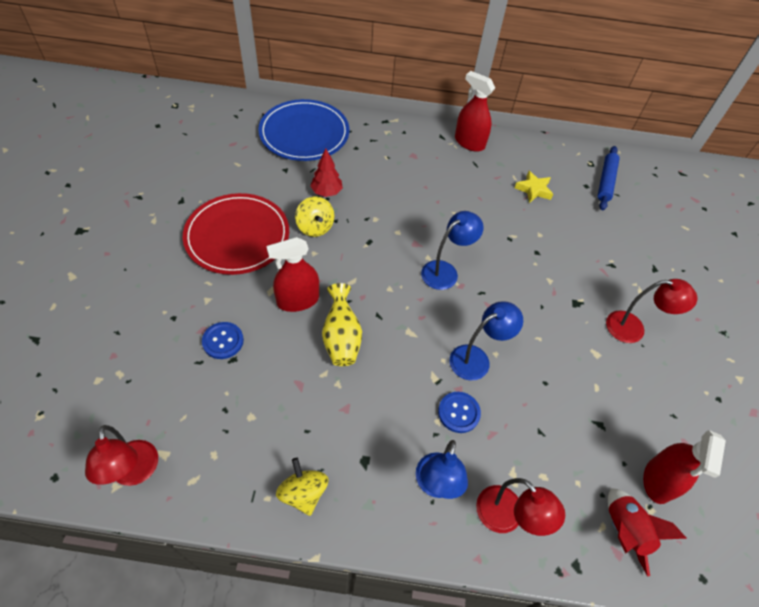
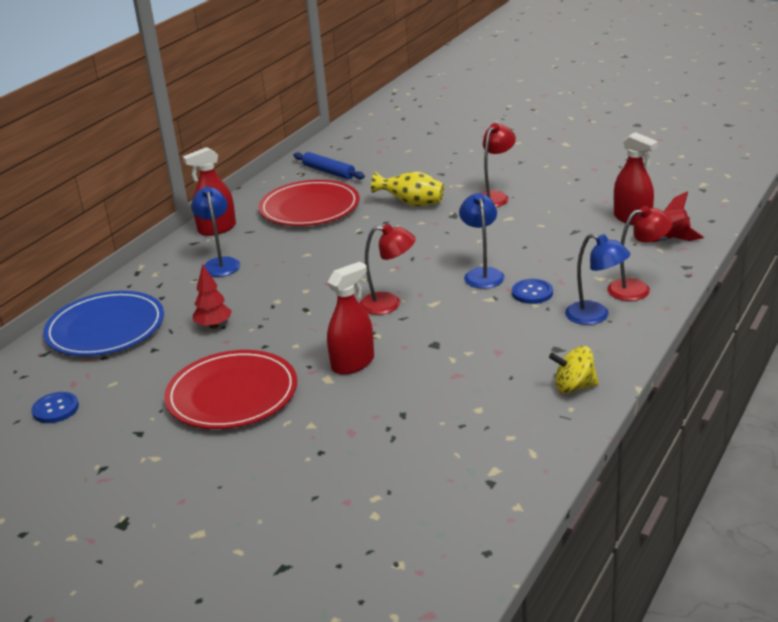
camera: 60 degrees left, 25 degrees down
(135, 473) = (507, 492): red lamp -> red lamp (389, 304)
(223, 341) = (375, 418): blue button -> blue button (55, 409)
(298, 300) = (353, 363): red spray bottle -> red spray bottle turned 135 degrees counterclockwise
(315, 227) = (259, 340): yellow spinning top -> none
(341, 338) = (416, 343): yellow vase -> yellow vase (412, 204)
(445, 271) = (374, 272): blue lamp -> blue lamp (220, 263)
(533, 190) = (309, 208): yellow star -> red plate

